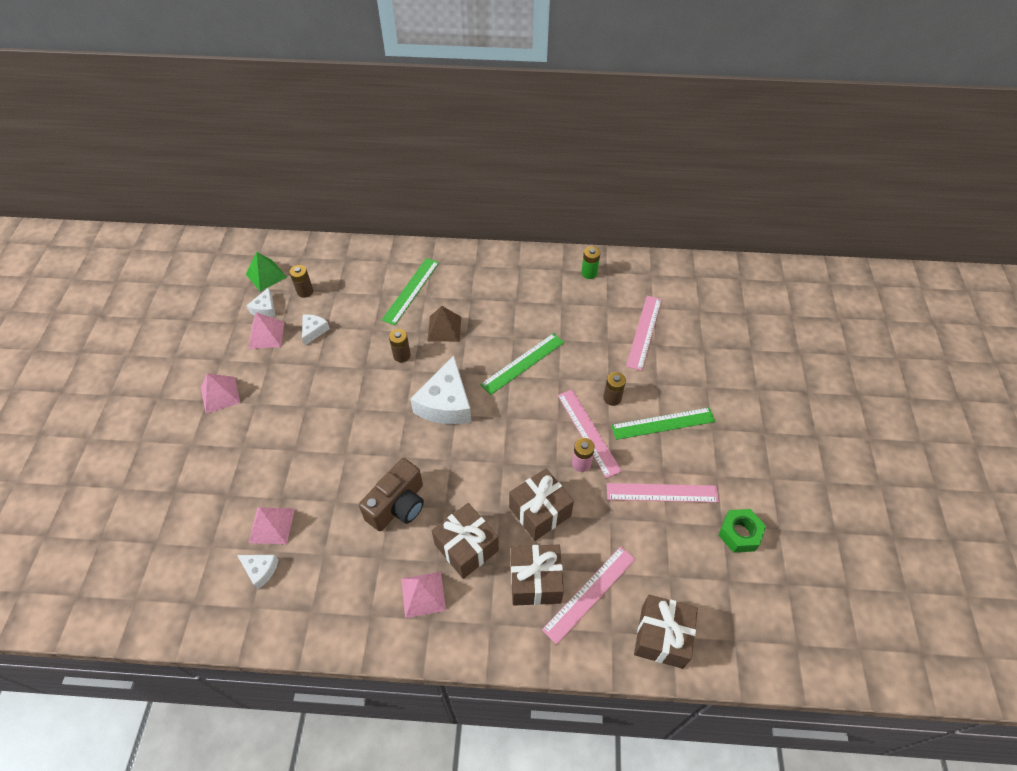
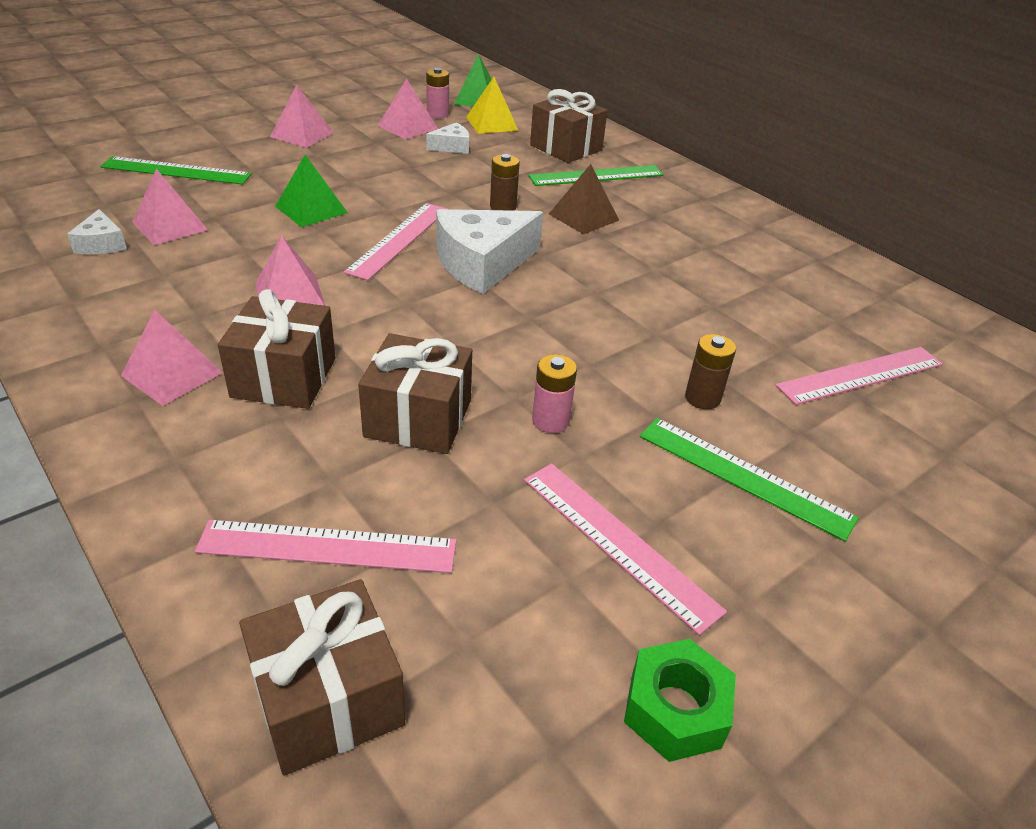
camera: 45 degrees right, 15 degrees down
(265, 308) = (437, 114): white cheese -> pink battery
(305, 291) = (491, 123): brown battery -> yellow pyramid
(319, 445) = (311, 209): none -> green pyramid
(398, 505) = (289, 295): brown camera -> pink pyramid
(522, 363) = (629, 293): green ruler -> green ruler (176, 171)
(535, 581) = (292, 471): brown gift -> brown gift (566, 148)
(588, 432) = (611, 402): pink ruler -> pink ruler (399, 239)
(589, 273) = (855, 282): green battery -> none

